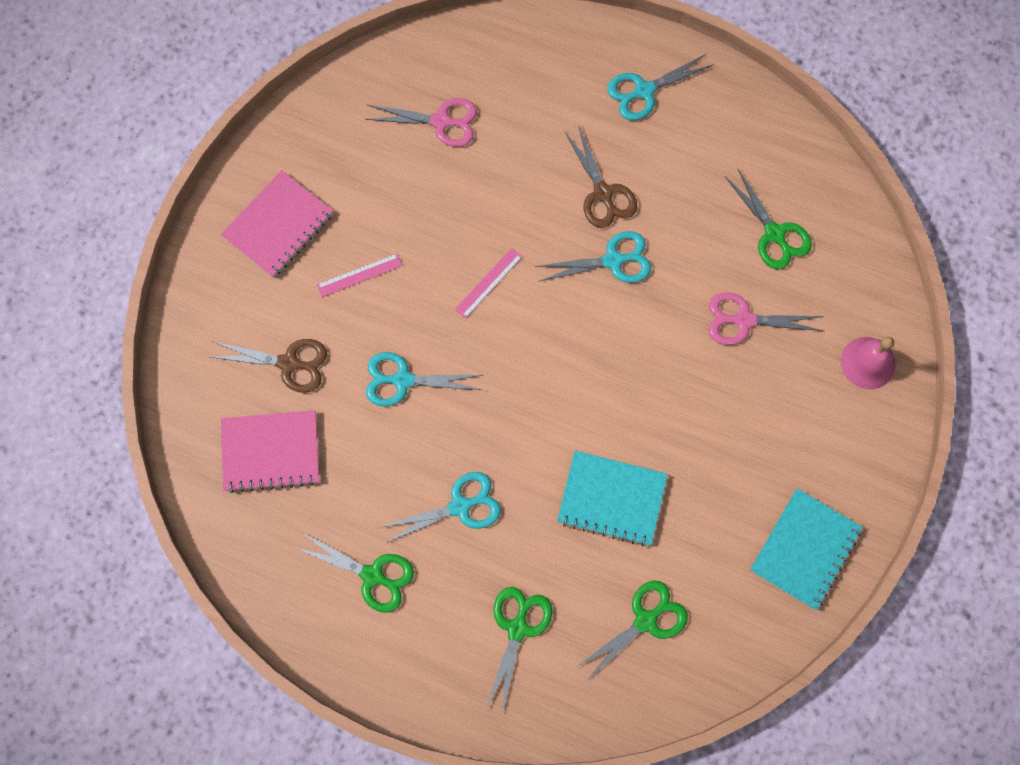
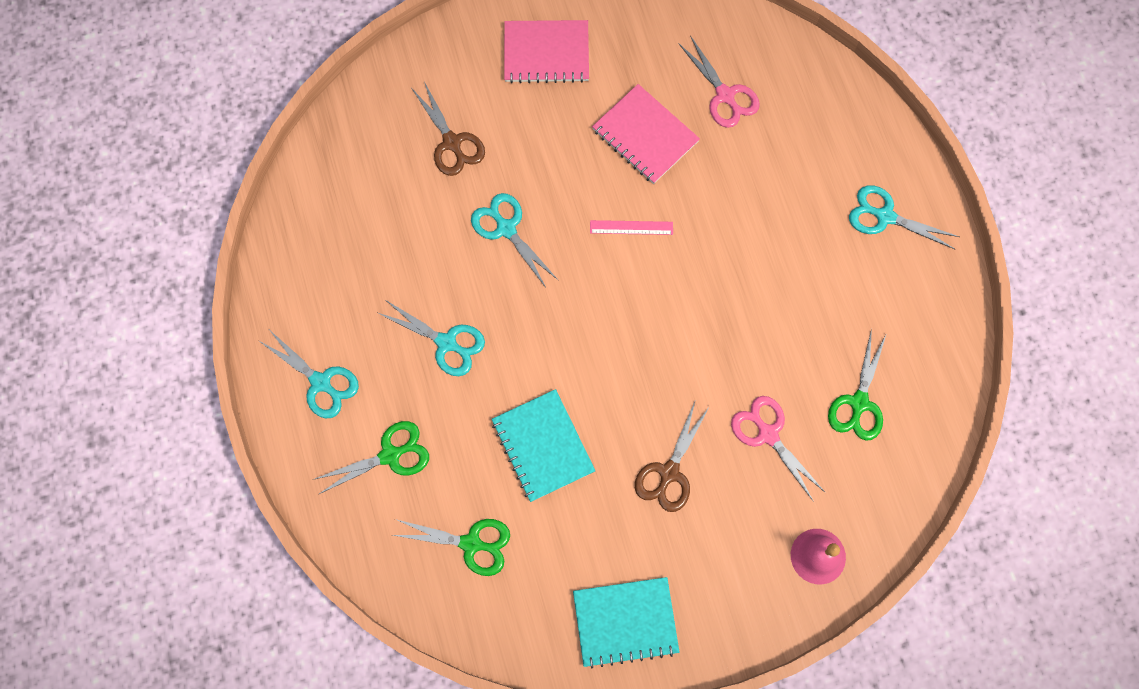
camera: 50 degrees right, 0 degrees up
(271, 452) = (378, 183): pink notebook -> pink notebook (645, 135)
(359, 275) = (558, 136): pink ruler -> none
(372, 575) = (346, 323): green scissors -> none
(603, 193) = (775, 251): brown scissors -> brown scissors (669, 472)
(613, 260) = (728, 301): turquoise scissors -> turquoise scissors (320, 382)

